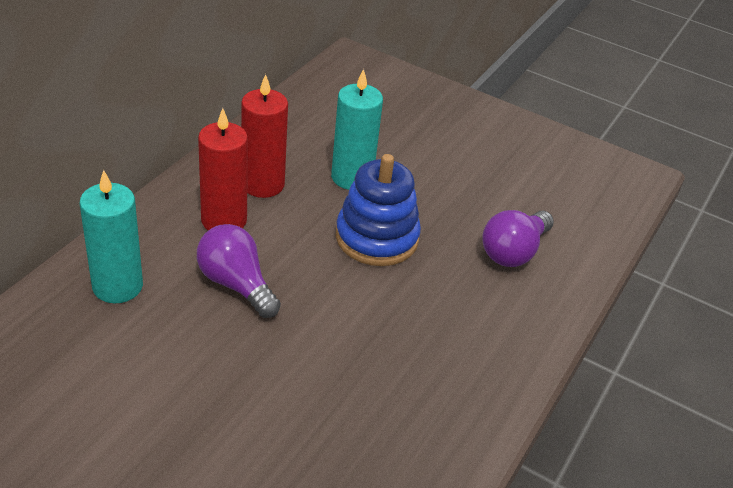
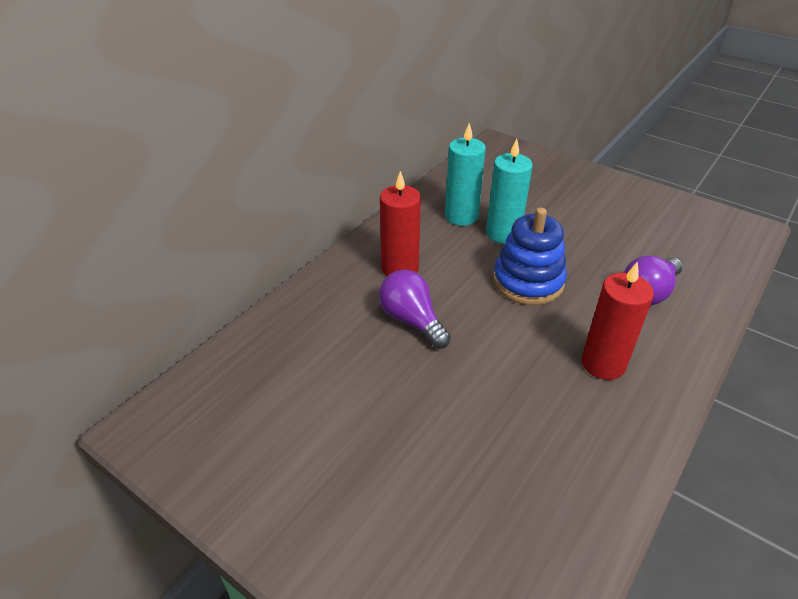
camera: 10 degrees right, 0 degrees up
(117, 286) = (314, 322): turquoise candle -> turquoise candle (461, 216)
(262, 184) = (430, 240): red candle -> red candle (603, 364)

